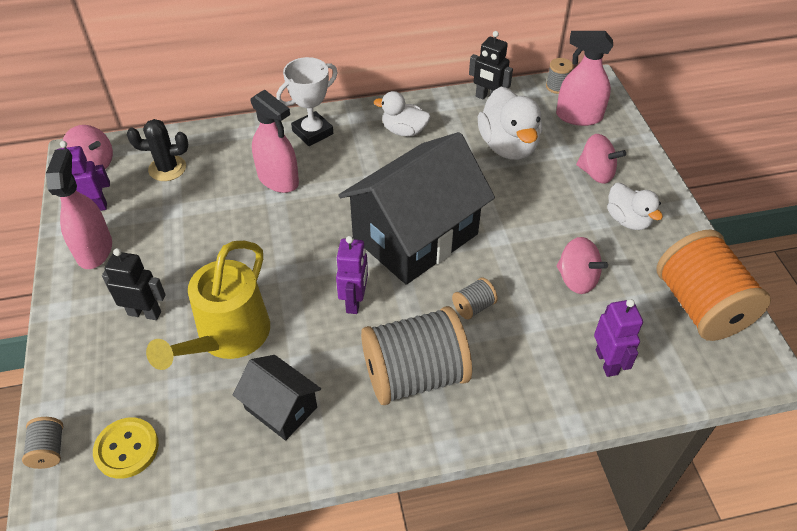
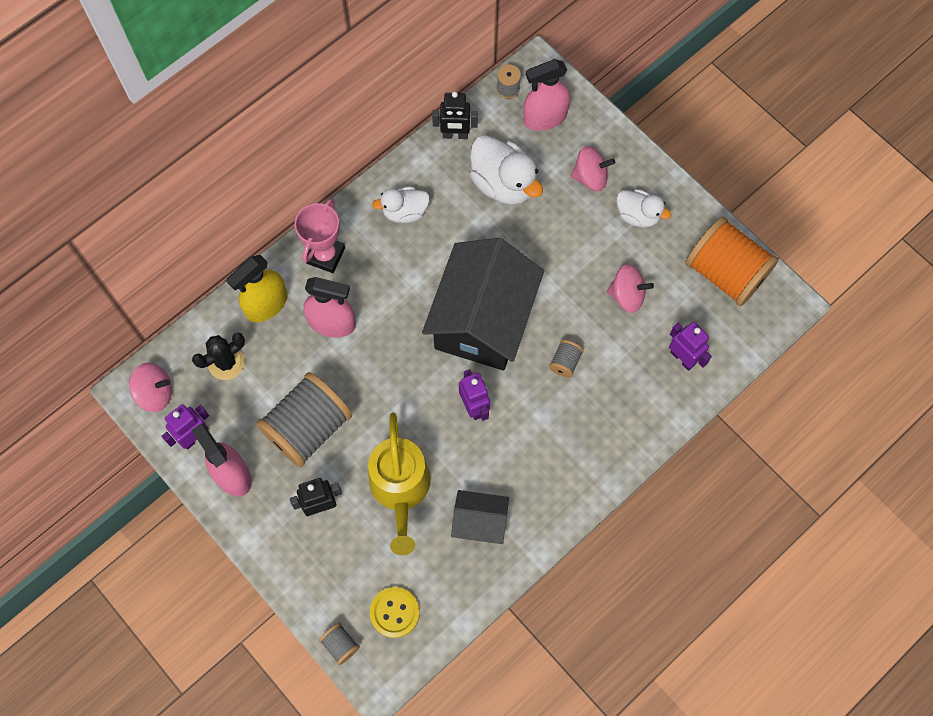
camera: 30 degrees left, 20 degrees up
(236, 144) = (266, 304): none -> yellow spray bottle
(312, 132) = (325, 255): white trophy -> pink trophy
(414, 375) = (556, 444): grey spool -> grey spool (308, 428)

